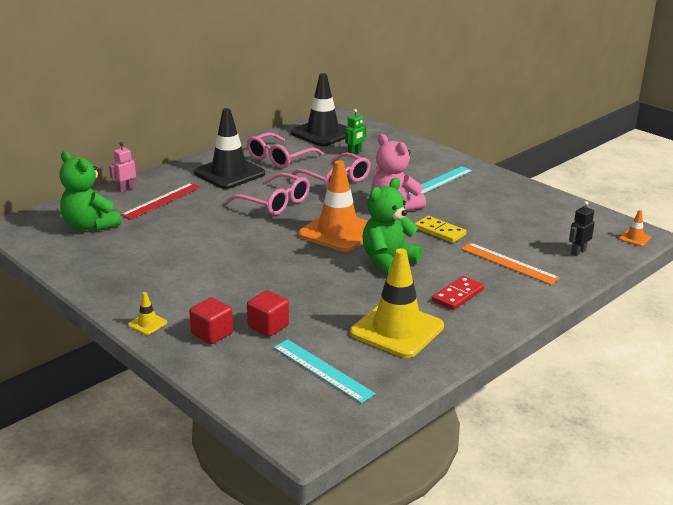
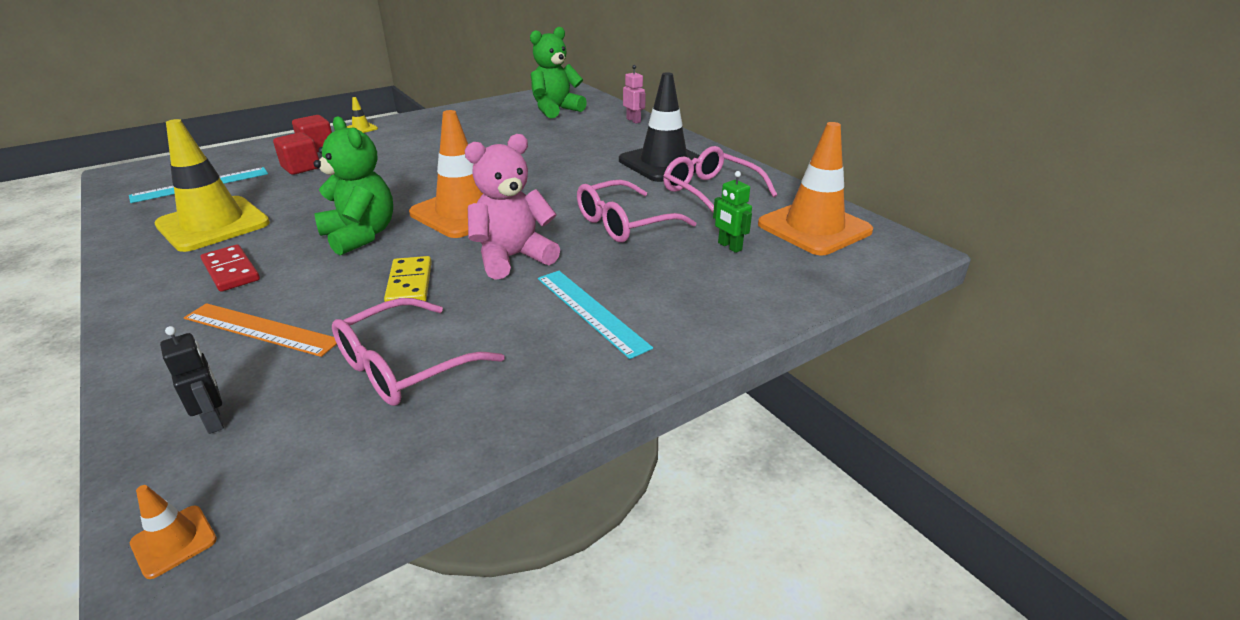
camera: 100 degrees right, 5 degrees up
(162, 201) = (598, 133): red ruler -> none
(275, 203) = (567, 183): pink glasses -> pink glasses (404, 366)
(322, 133) = (814, 228): black traffic cone -> orange traffic cone
(439, 231) = (409, 284): yellow domino -> yellow domino turned 60 degrees counterclockwise
(509, 263) = (261, 329): orange ruler -> orange ruler turned 60 degrees clockwise

